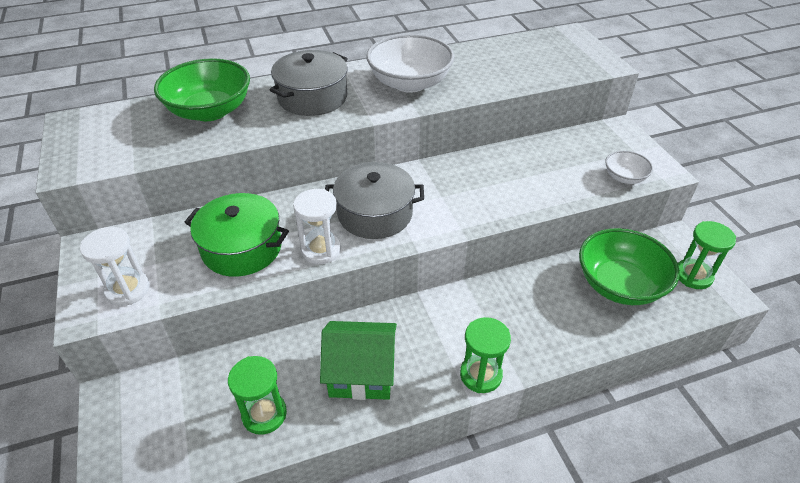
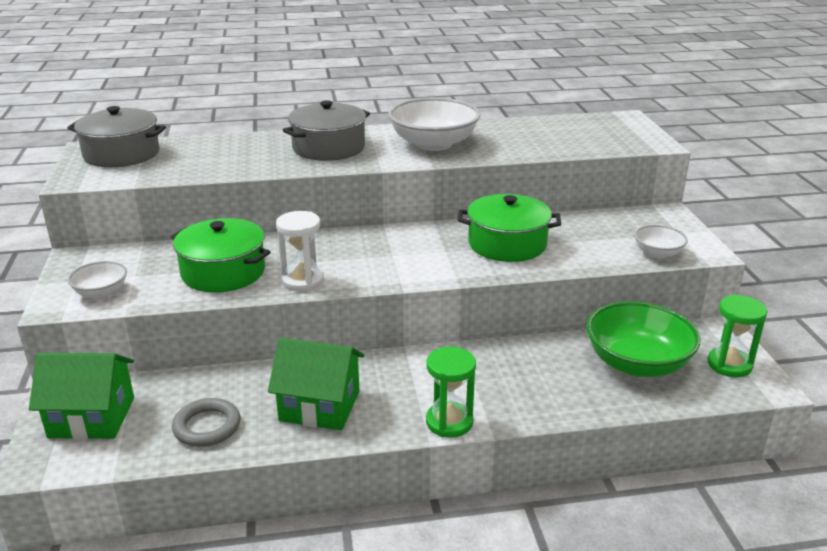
camera: 10 degrees right, 15 degrees down
(127, 290) = (101, 292): white hourglass -> white bowl
(150, 420) = (92, 417): none -> green house
(210, 111) = (223, 150): green bowl -> none
(264, 414) = (207, 426): green hourglass -> grey ring
(375, 214) = (369, 258): grey pot -> grey pot (122, 154)
(493, 181) = (507, 244): none -> green pot

